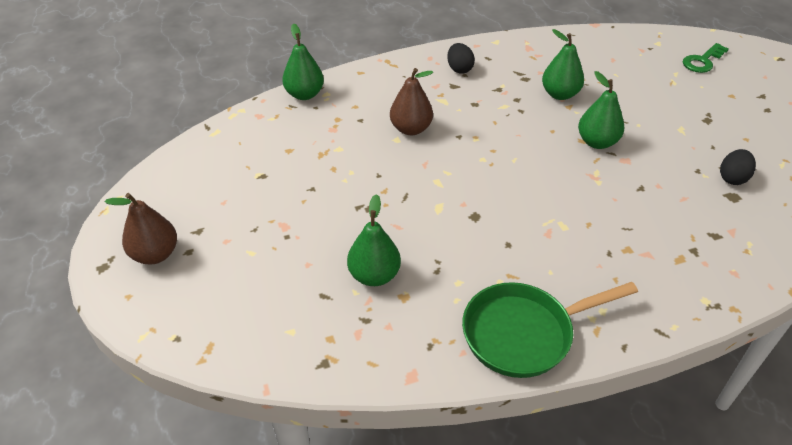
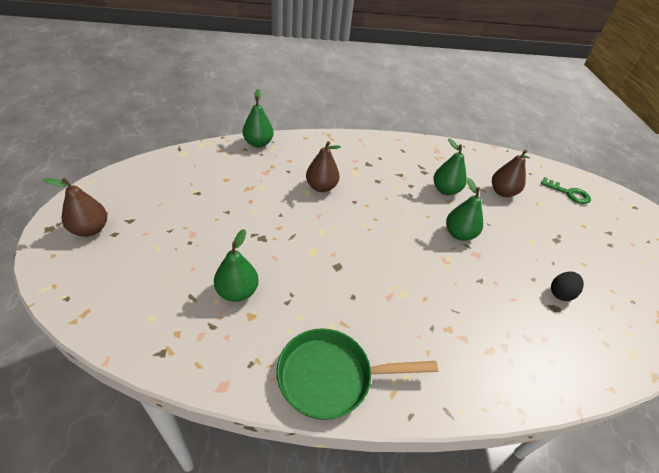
camera: 10 degrees right, 0 degrees up
(459, 69) = (378, 153): black egg -> none
(626, 79) = (502, 192): none -> brown pear
(702, 61) = (569, 193): green key -> green key turned 120 degrees counterclockwise

